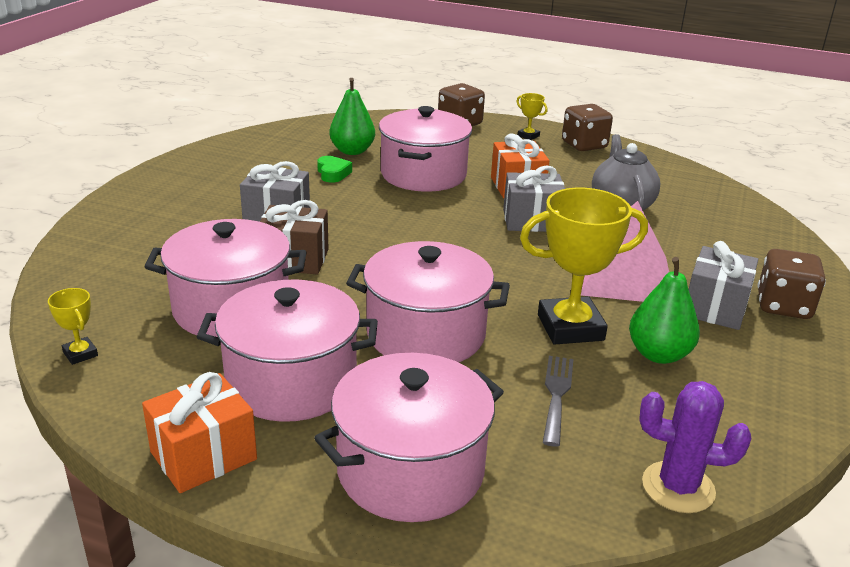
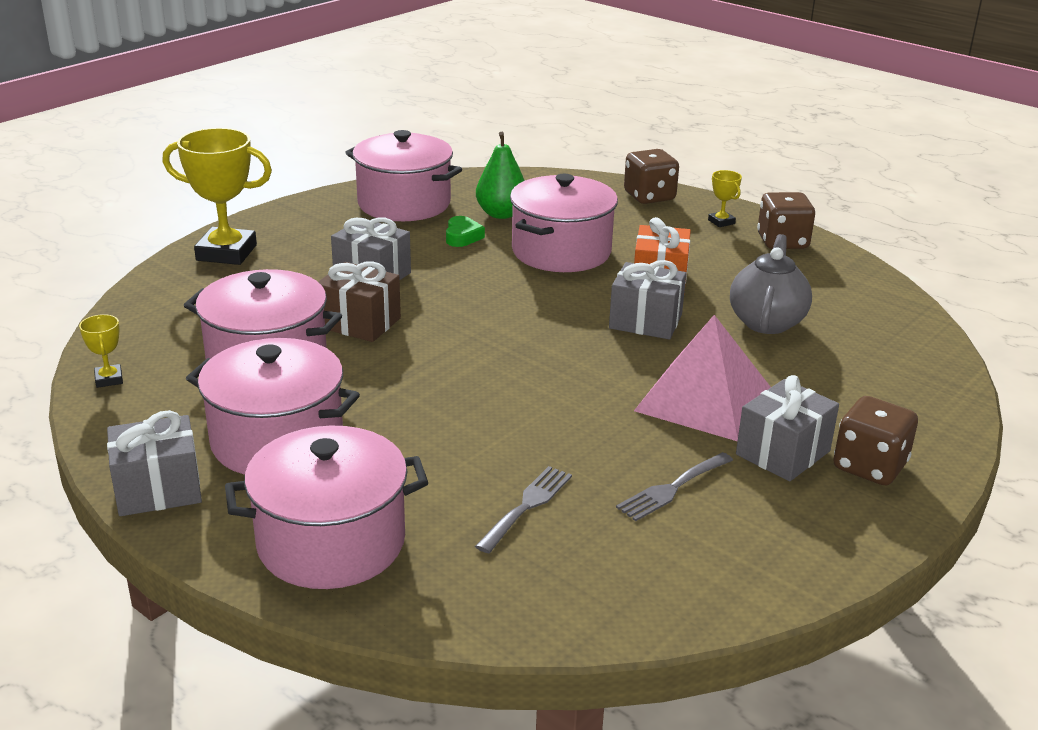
camera: 20 degrees right, 0 degrees up
(203, 456) = (158, 489): orange gift -> grey gift
(426, 334) = (438, 421): pink pot -> pink pot (404, 204)
(570, 327) = (596, 443): yellow trophy -> yellow trophy (226, 253)
(658, 354) = (672, 488): green pear -> grey fork
(678, 487) = (581, 618): purple cactus -> none

